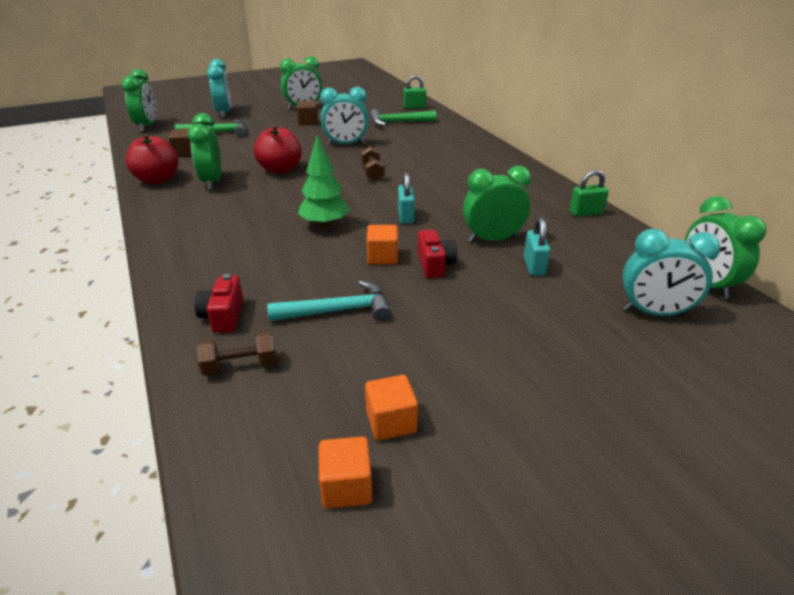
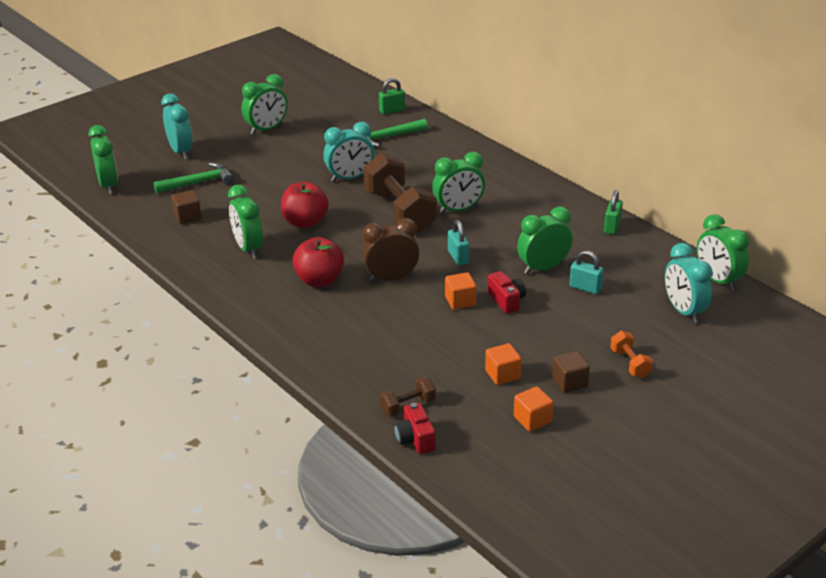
camera: 15 degrees left, 0 degrees up
(157, 179) = (190, 255): red apple -> red apple (319, 280)
(223, 316) = (366, 374): red camera -> red camera (415, 439)
(308, 122) = (288, 152): brown cube -> brown cube (569, 382)
(324, 224) = (391, 278): green tree -> brown clock
(338, 311) = (452, 353): turquoise hammer -> none
(346, 487) = (525, 459): orange cube -> orange cube (502, 374)
(372, 173) = (399, 212): brown dumbbell -> brown dumbbell, size x2.18
(430, 178) = (458, 210): none -> green clock
(534, 266) = (585, 288): turquoise padlock -> turquoise padlock turned 45 degrees counterclockwise
(562, 367) = (630, 363): none -> orange dumbbell
(586, 213) = (612, 227): green padlock -> green padlock turned 45 degrees counterclockwise
(654, 313) = (684, 311): turquoise clock -> turquoise clock turned 75 degrees clockwise

